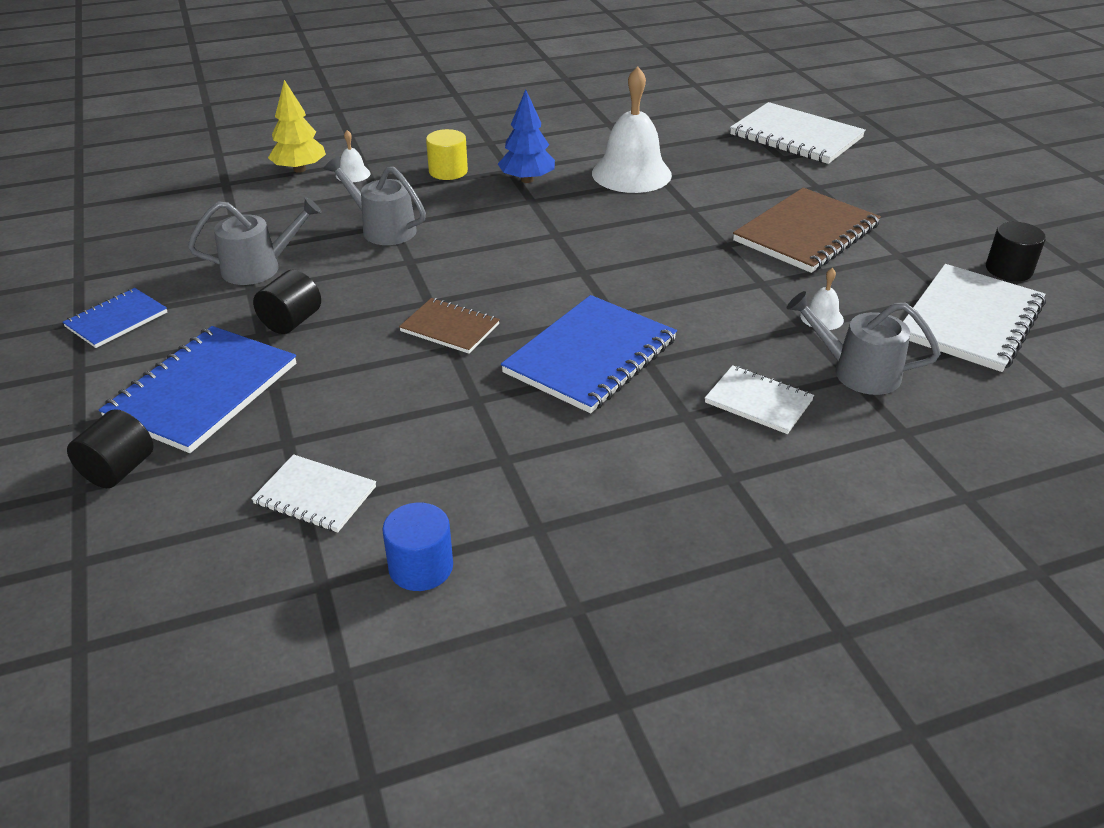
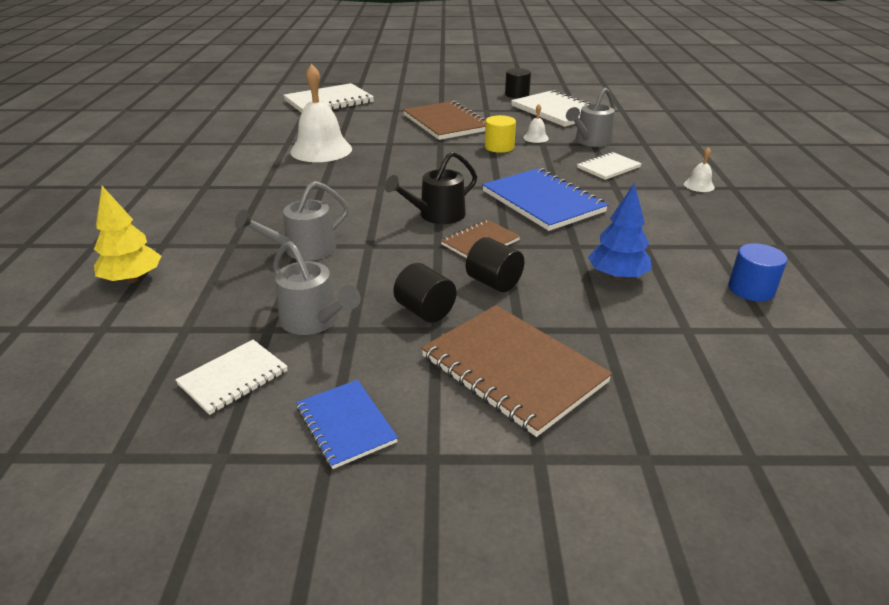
camera: 70 degrees left, 5 degrees down
(119, 470) = (622, 429): black cylinder -> black cylinder (494, 282)
(203, 391) = (513, 369): blue notebook -> brown notebook
(258, 268) = (314, 321): grey watering can -> grey watering can turned 135 degrees clockwise
(315, 496) = (673, 323): white notebook -> white notebook (233, 378)
(353, 174) = (182, 252): white bell -> white bell (699, 185)
(448, 171) = (234, 209): yellow cylinder -> yellow cylinder (499, 147)
(503, 286) = (437, 215): none -> black watering can
(527, 180) = (287, 183): blue tree -> blue tree (617, 276)

